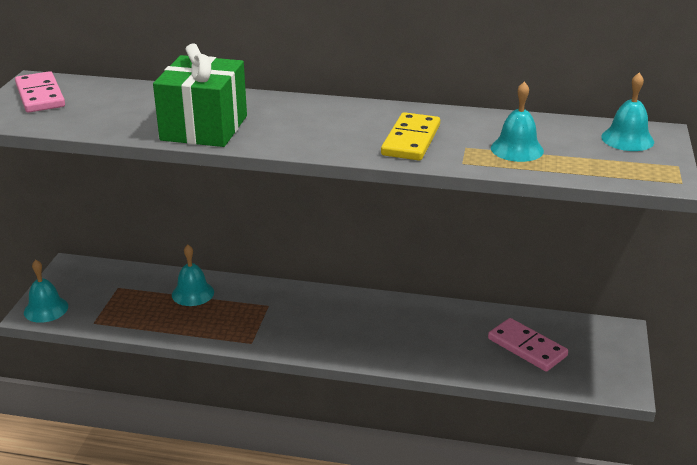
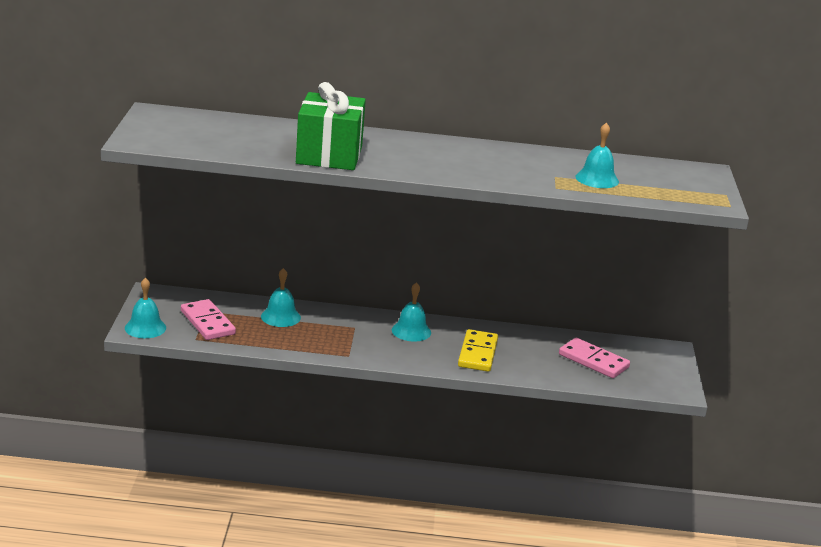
camera: 10 degrees left, 5 degrees down
(40, 96) = (166, 124): pink domino -> pink domino (207, 323)
(411, 140) = (509, 170): yellow domino -> yellow domino (478, 353)
(627, 139) = (684, 174): turquoise bell -> turquoise bell (411, 331)

